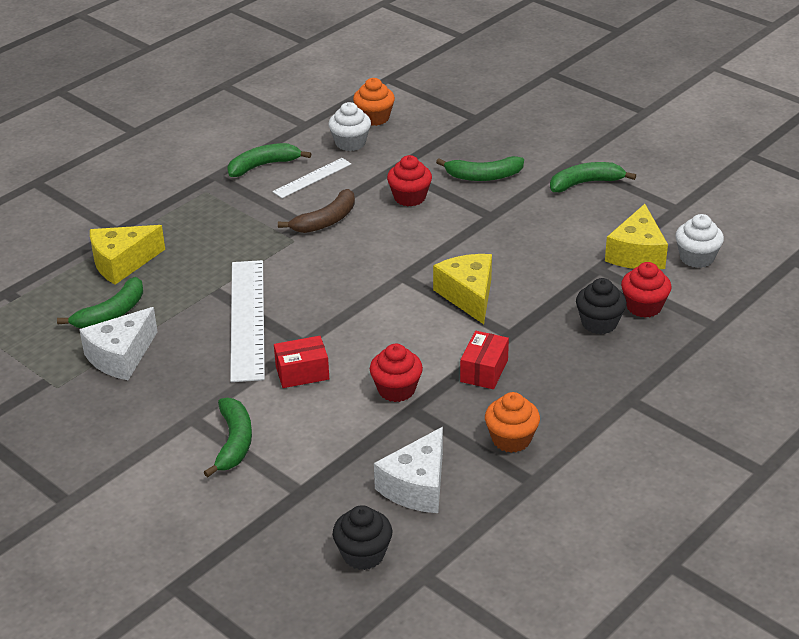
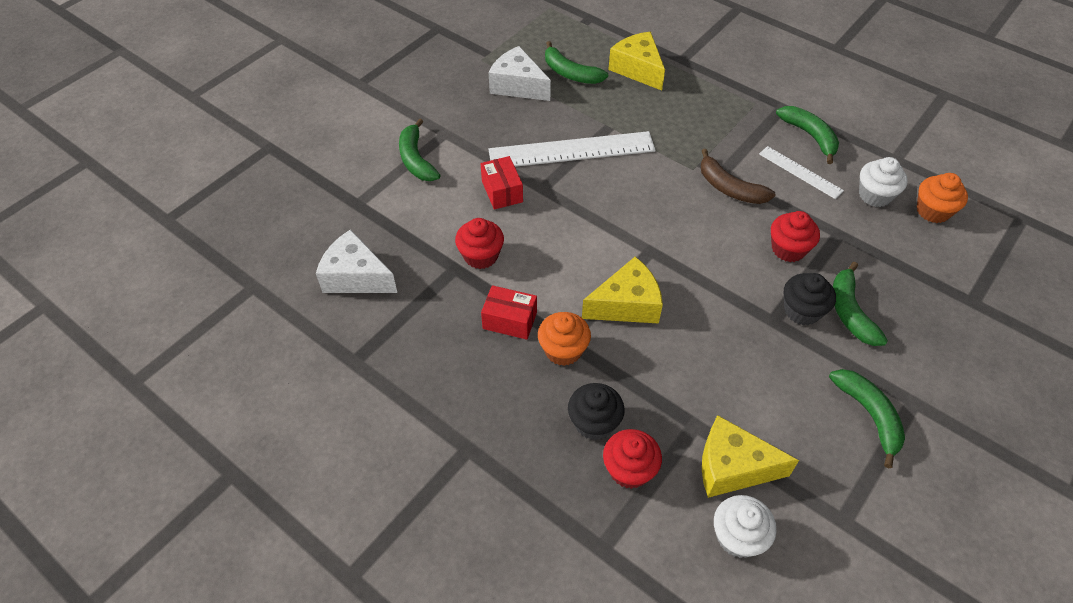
camera: 85 degrees right, 15 degrees up
(234, 442) = (416, 159): green banana -> green banana turned 75 degrees clockwise
(363, 554) = (283, 247): black cupcake -> black cupcake (802, 311)
(511, 439) = (412, 344): orange cupcake -> orange cupcake (563, 350)

